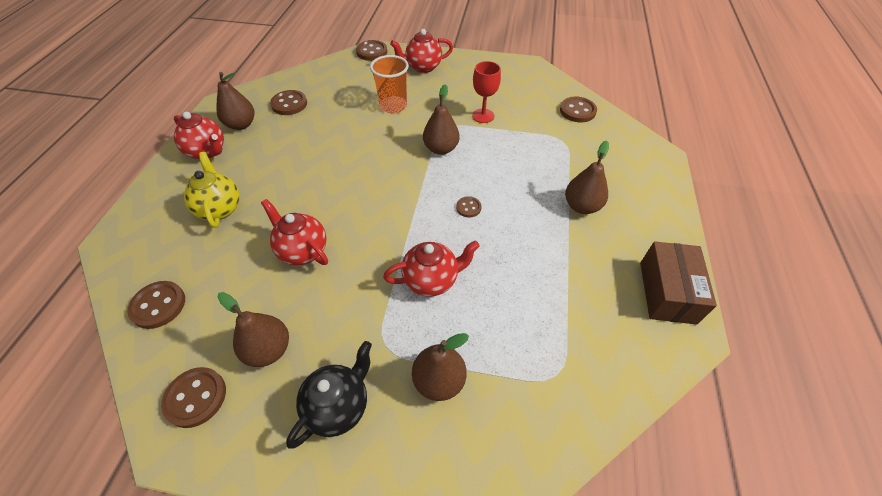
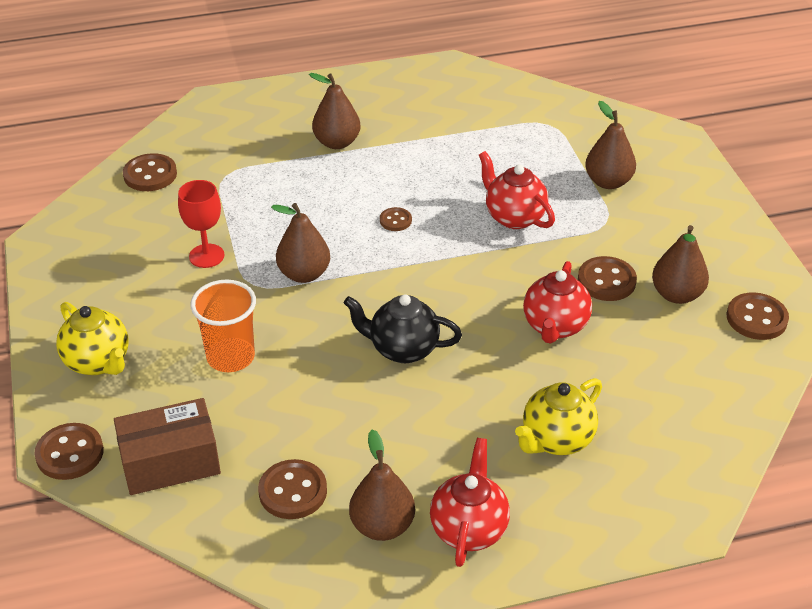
camera: 115 degrees left, 10 degrees down
(158, 305) = (713, 407): brown button -> brown button (606, 281)
(338, 406) = (679, 229): black teapot -> black teapot (402, 349)
(423, 67) = (98, 362): red teapot -> yellow teapot
(667, 292) = (416, 81): brown box -> brown box (170, 462)

